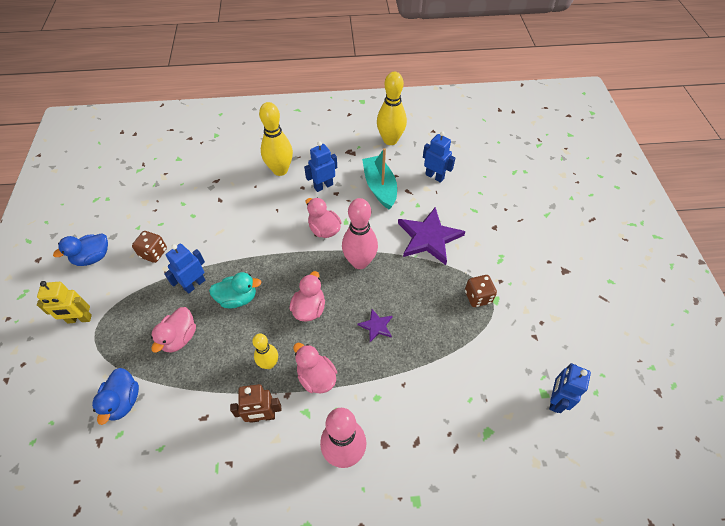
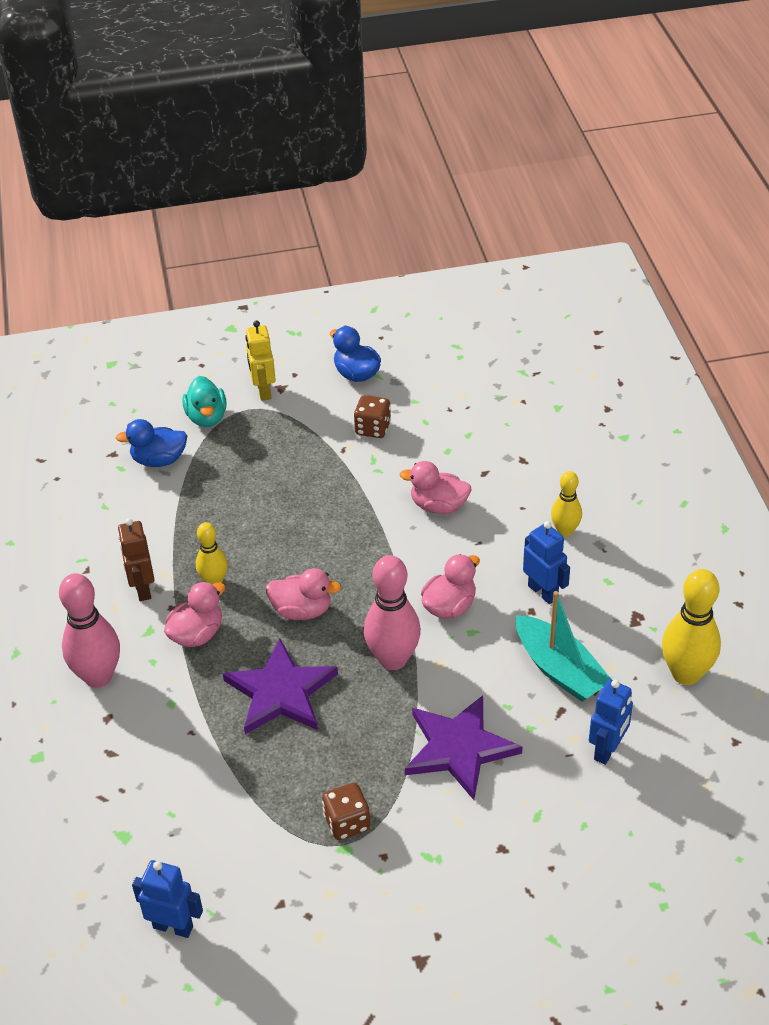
camera: 85 degrees right, 10 degrees down
(179, 338) = (245, 487): pink duck -> pink duck (438, 506)
(194, 284) = (327, 481): blue robot -> none
(237, 298) = (310, 530): turquoise duck -> turquoise duck (207, 417)
(280, 170) = (565, 531): yellow bowling pin -> yellow bowling pin, size x0.59
(376, 326) = (280, 692): purple star -> purple star, size x2.11
(380, 187) = (559, 669): turquoise boat -> turquoise boat turned 75 degrees clockwise

